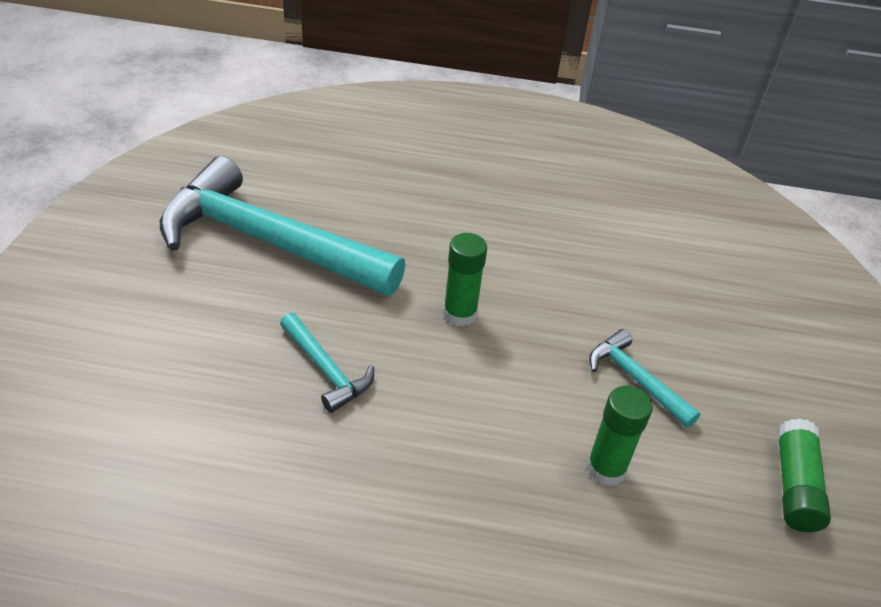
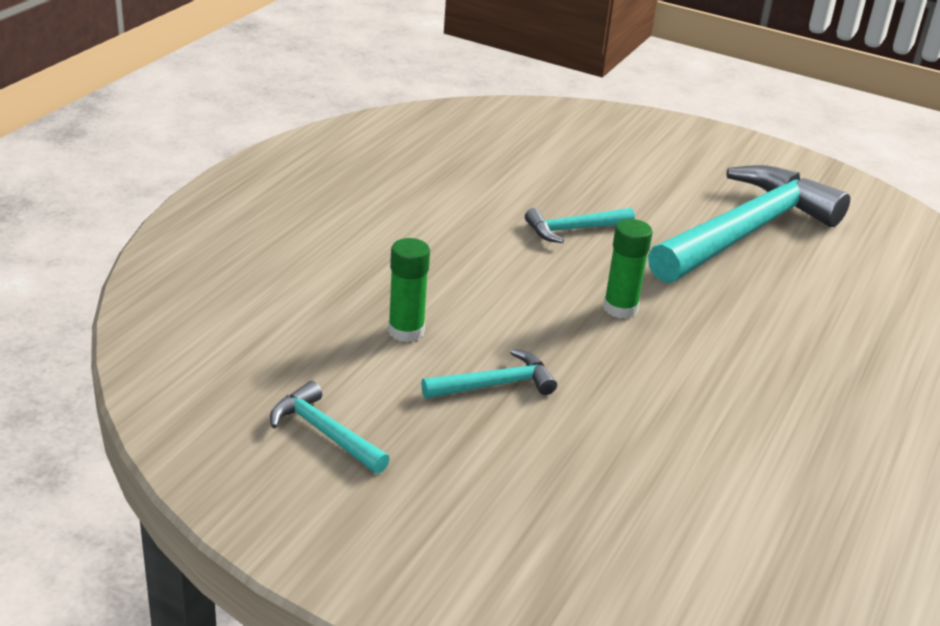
camera: 110 degrees right, 10 degrees down
(794, 485) = (325, 433): green glue stick -> turquoise hammer

